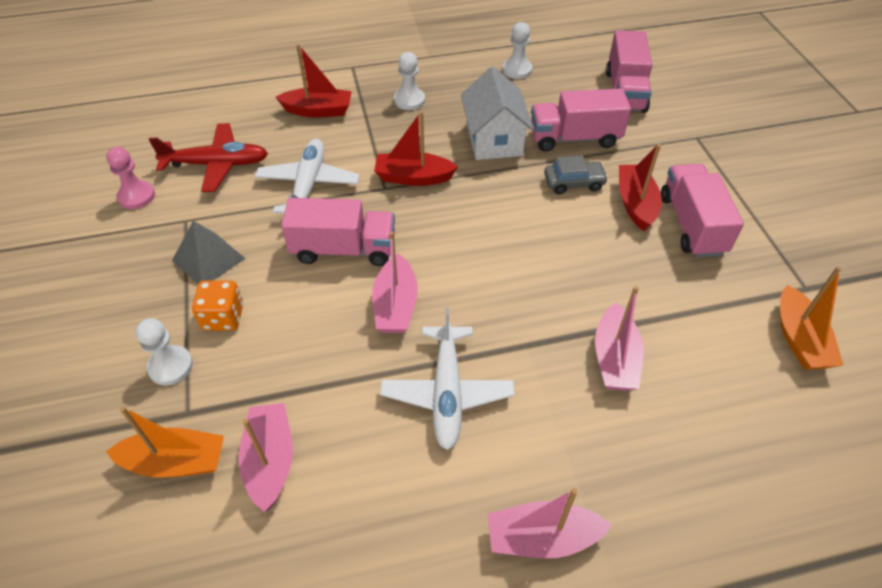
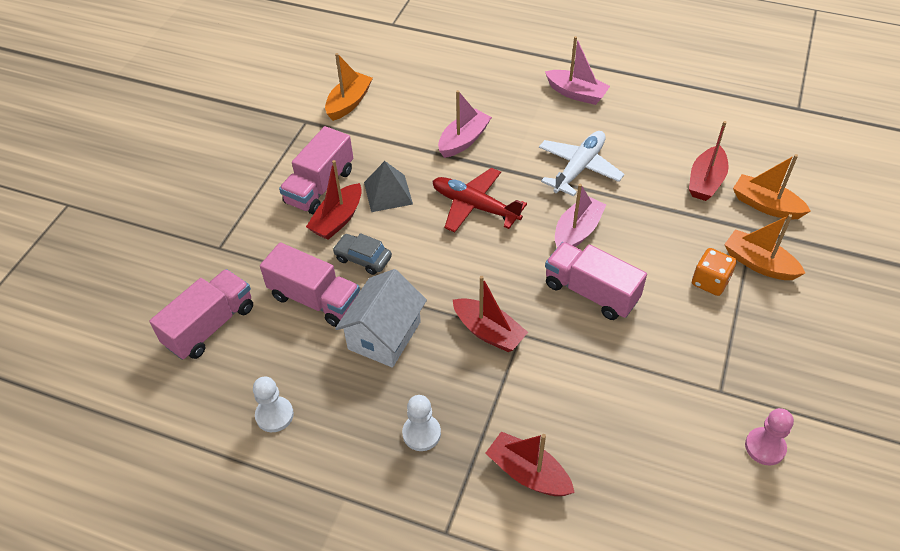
camera: 145 degrees left, 0 degrees up
(170, 366) = (758, 263): white pawn -> orange boat
(208, 259) = (708, 338): grey pyramid -> grey pyramid (388, 193)
(217, 164) = (670, 449): red plane -> red plane (474, 206)
(270, 461) = (706, 181): pink boat -> red boat
(308, 185) = (588, 373): white plane -> none

